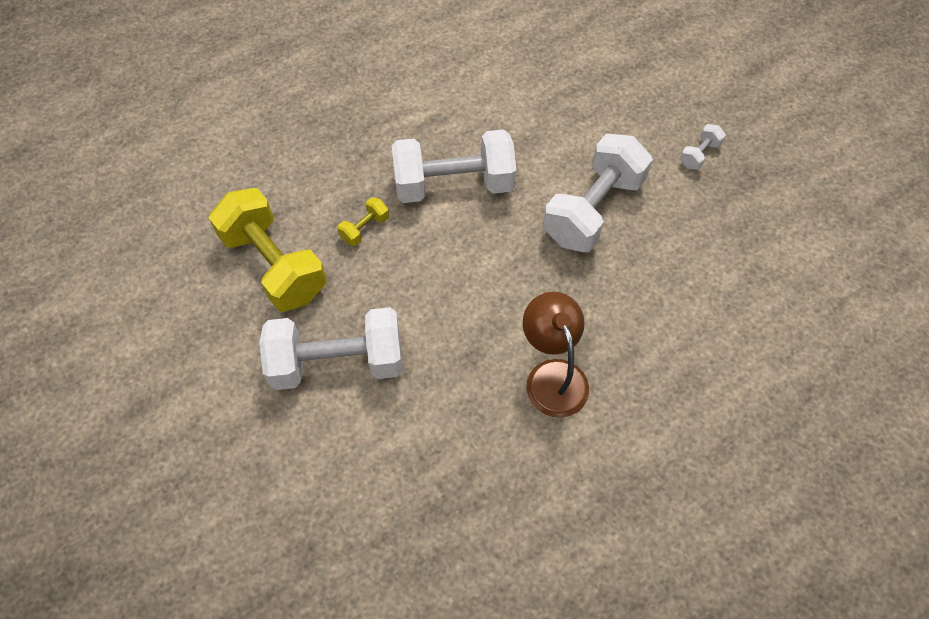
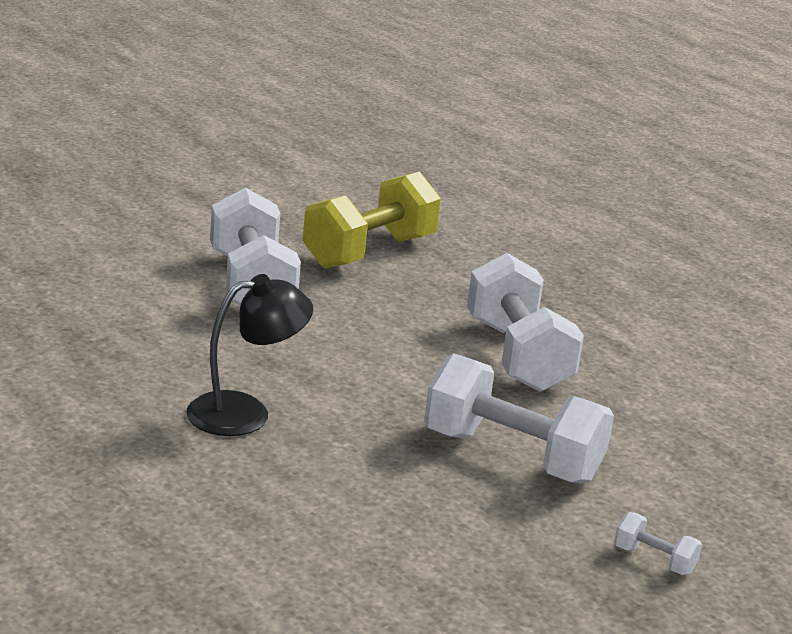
camera: 80 degrees right, 35 degrees down
(365, 228) = (432, 300): yellow dumbbell -> none
(552, 375) = (245, 412): brown lamp -> black lamp

